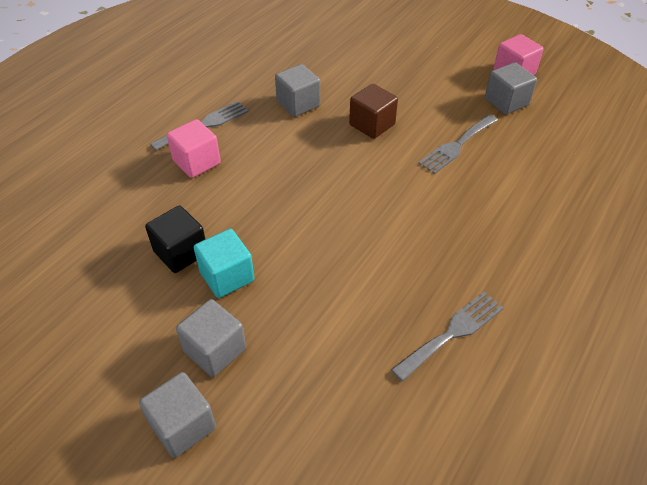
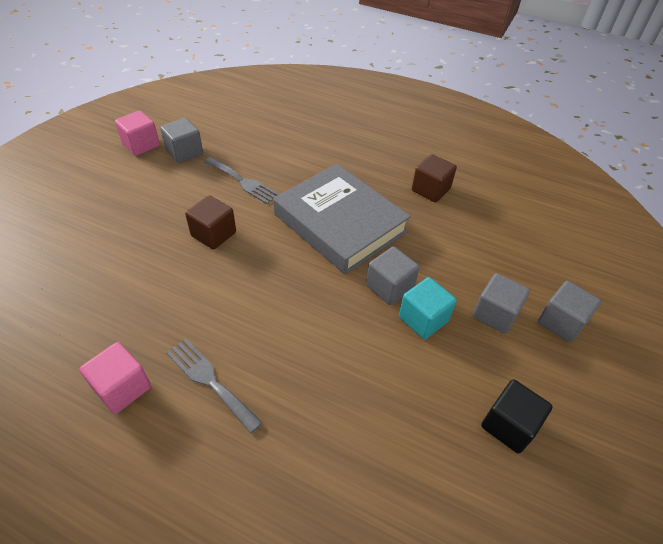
camera: 100 degrees left, 0 degrees up
(181, 252) = (407, 360): black cube -> black cube (508, 425)
(197, 162) = (277, 375): pink cube -> pink cube (122, 388)
(298, 104) = (175, 294): grey cube -> grey cube (389, 287)
(384, 222) = (339, 223): none -> grey book
(452, 333) = (430, 190): grey fork -> brown cube

